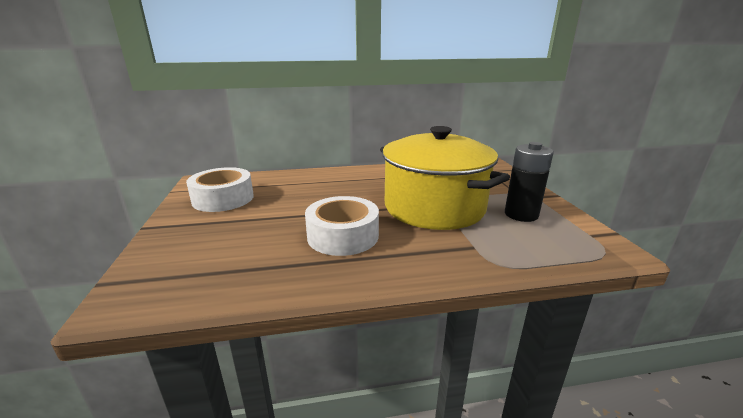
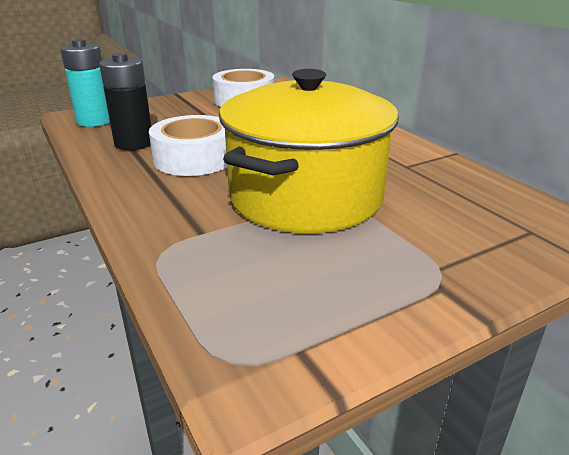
camera: 70 degrees right, 5 degrees up
(170, 285) = (94, 121): none -> turquoise battery
(521, 214) = (337, 270): black battery -> black battery (134, 143)

